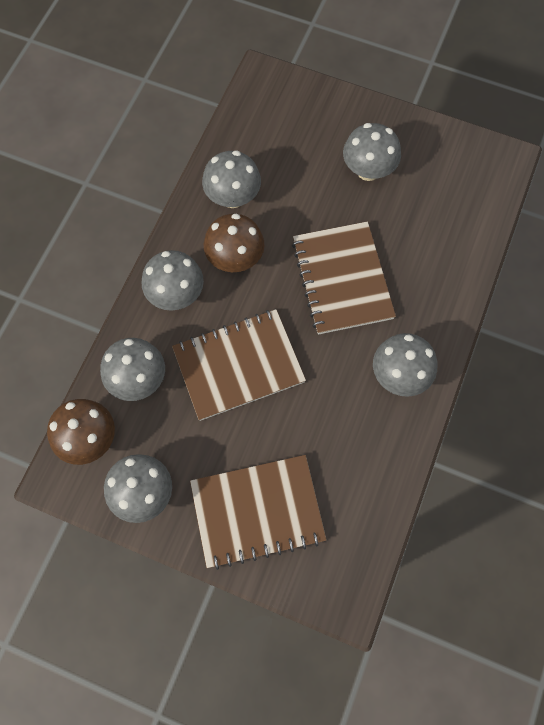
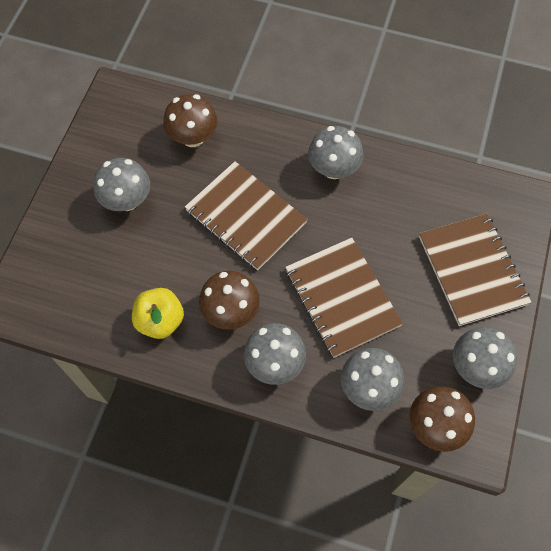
camera: 95 degrees left, 5 degrees down
(233, 197) = (160, 321): grey mushroom -> yellow apple
(342, 279) = (246, 217): brown notebook -> brown notebook turned 60 degrees clockwise
(445, 233) = (193, 137): none -> brown mushroom

